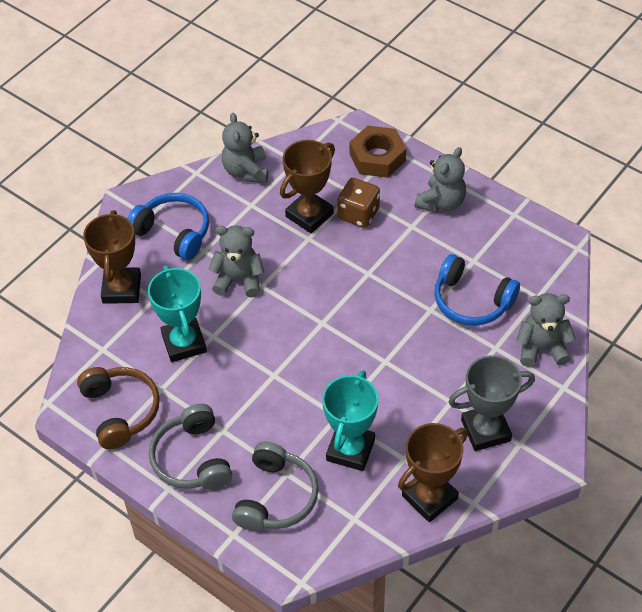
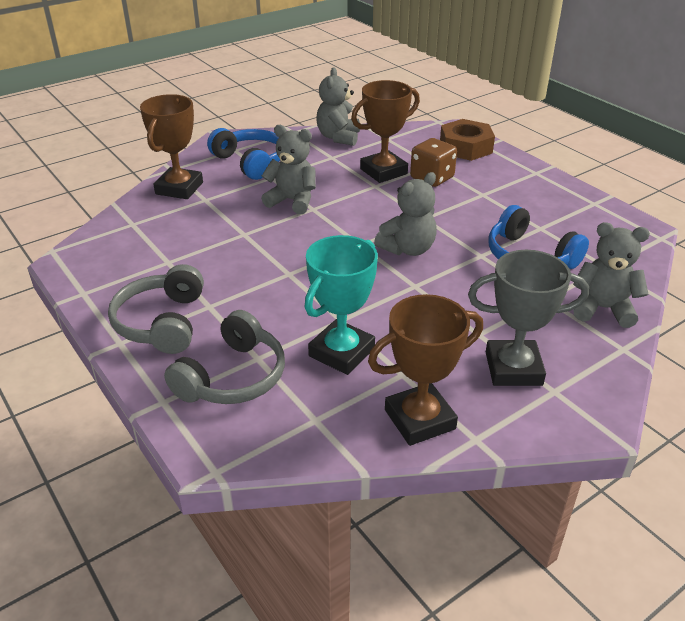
camera: 15 degrees right, 15 degrees down
(121, 411) = (116, 270): brown headphones -> none
(184, 343) = (212, 233): turquoise trophy -> none
(441, 202) = (519, 183): grey teddy bear -> grey teddy bear (408, 249)

